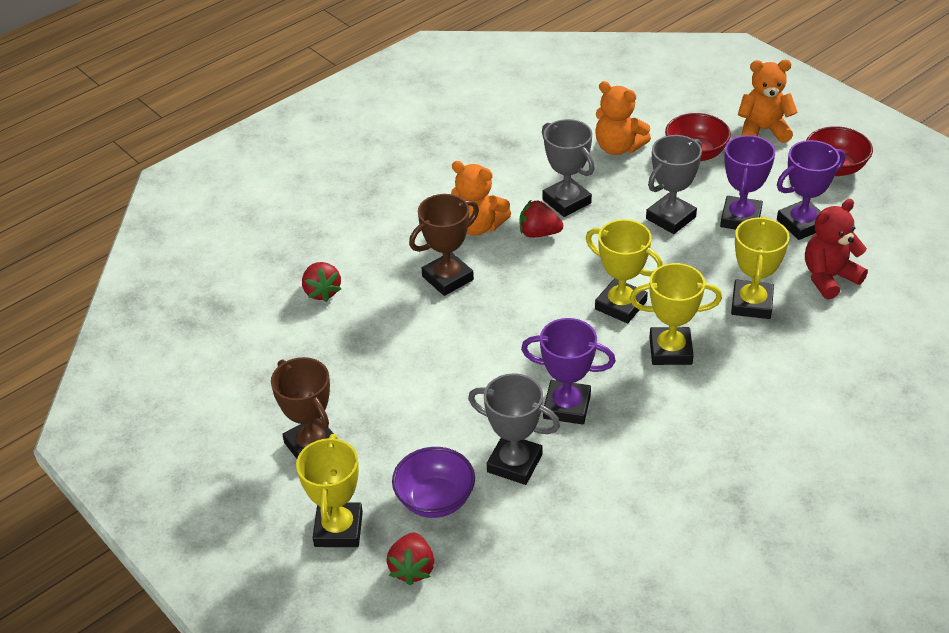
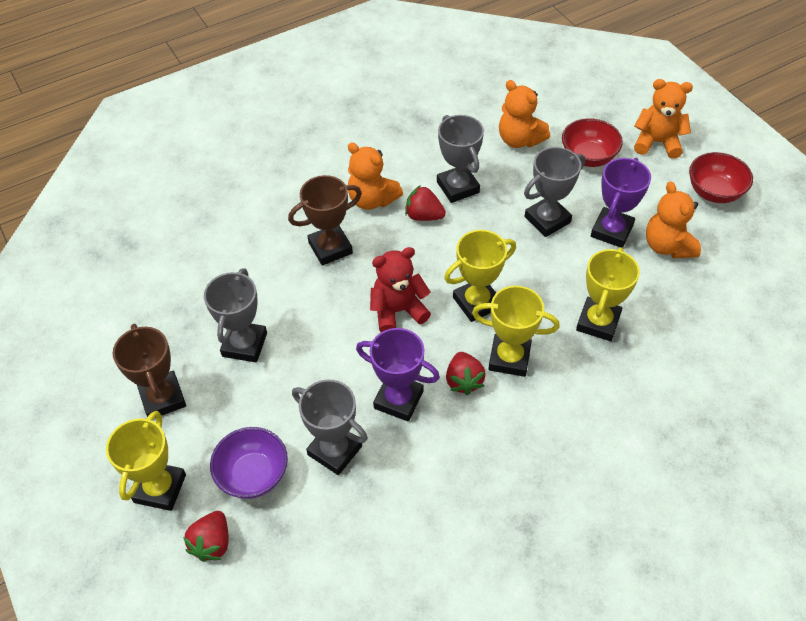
camera: 10 degrees right, 10 degrees up
(322, 292) = (218, 243): red strawberry -> red strawberry (464, 381)
(384, 382) = (244, 344): none -> grey trophy
(620, 305) = (477, 302): yellow trophy -> yellow trophy turned 75 degrees counterclockwise
(802, 224) = (667, 246): purple trophy -> orange teddy bear
(829, 277) = (678, 307): red teddy bear -> red teddy bear (398, 311)

